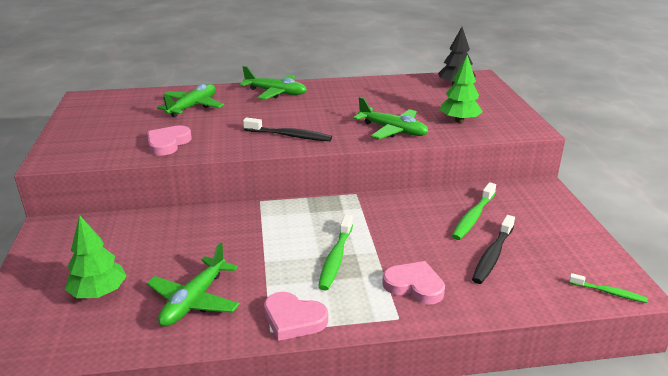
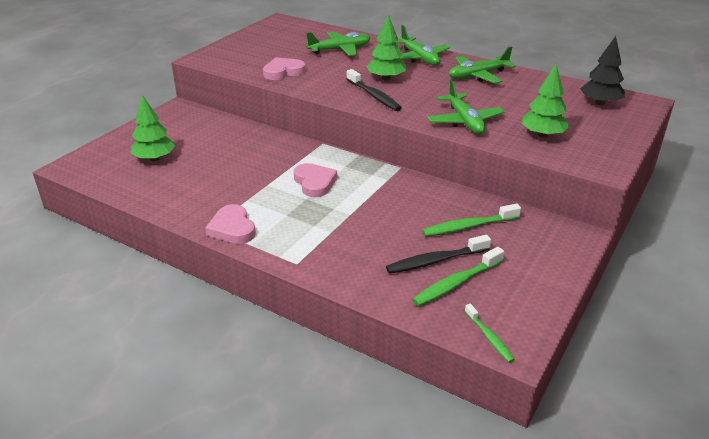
camera: 40 degrees right, 5 degrees up
(194, 301) = (194, 188): green plane -> green plane (478, 75)
(275, 118) = (386, 78): none -> green tree
(336, 258) = (315, 205): green toothbrush -> green toothbrush (456, 283)
(414, 286) = (340, 250): pink heart -> pink heart (314, 182)

